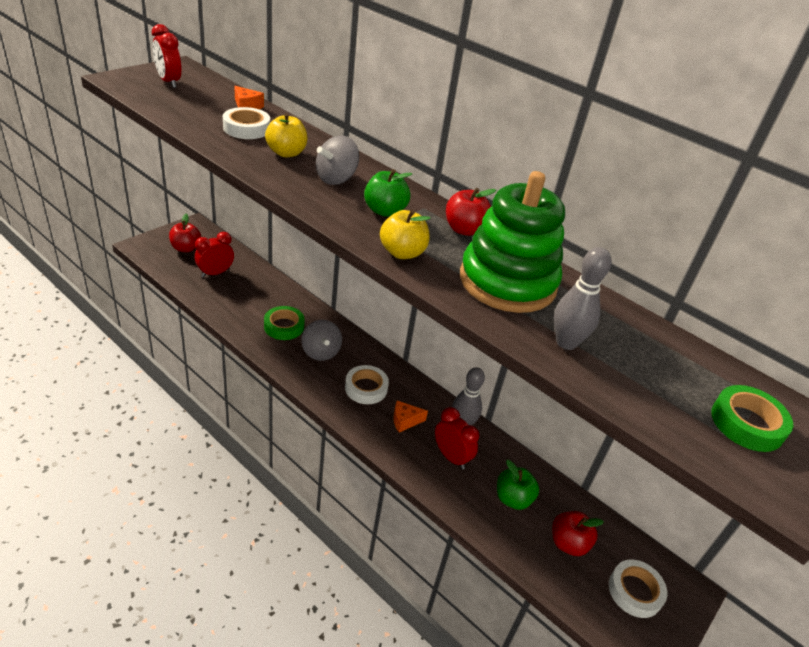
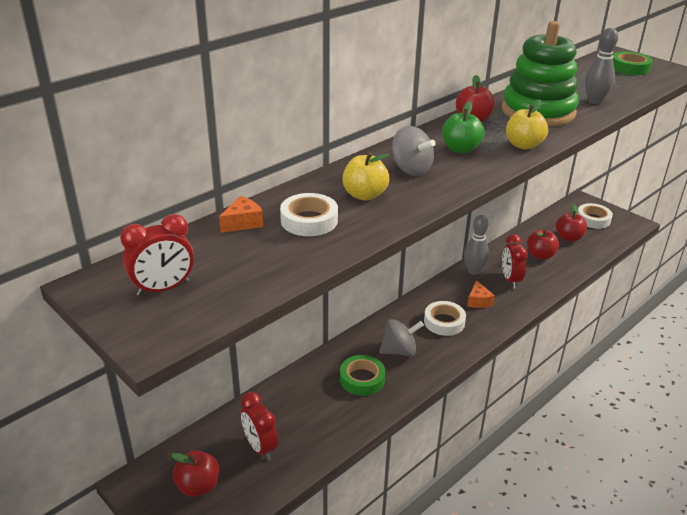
camera: 80 degrees left, 5 degrees down
(451, 457) = (510, 280): red clock -> red clock turned 60 degrees counterclockwise
(513, 499) = (540, 255): green apple -> red apple

